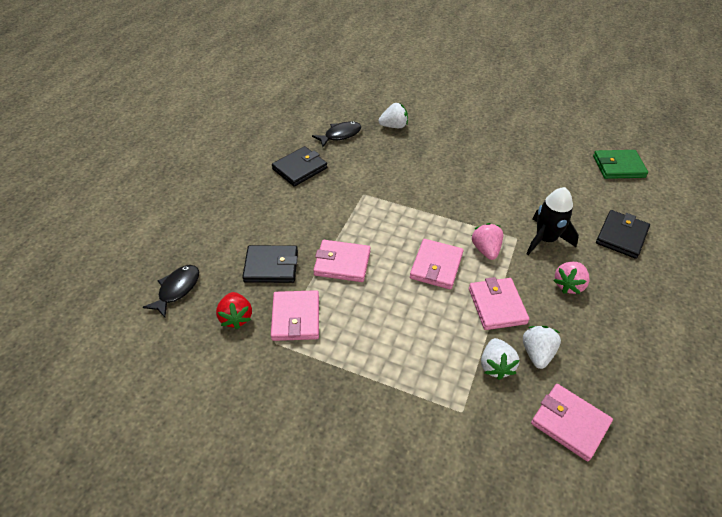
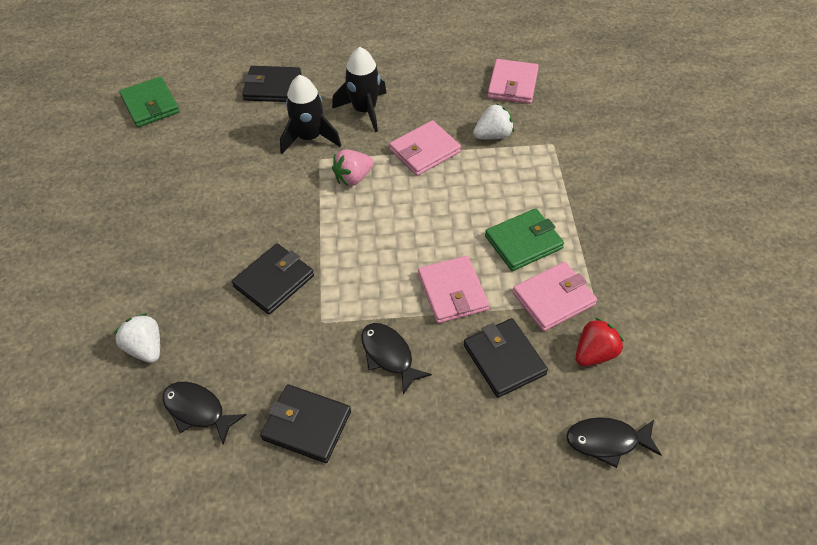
camera: 115 degrees left, 5 degrees up
(317, 214) = (389, 355): none -> black fish
(358, 326) = (523, 242): none -> green wallet
(409, 183) = (274, 281): none -> black wallet
(436, 266) = (403, 209): pink wallet -> none
(537, 353) = (460, 114): white strawberry -> none
(568, 285) = (364, 110): pink strawberry -> black rocket

